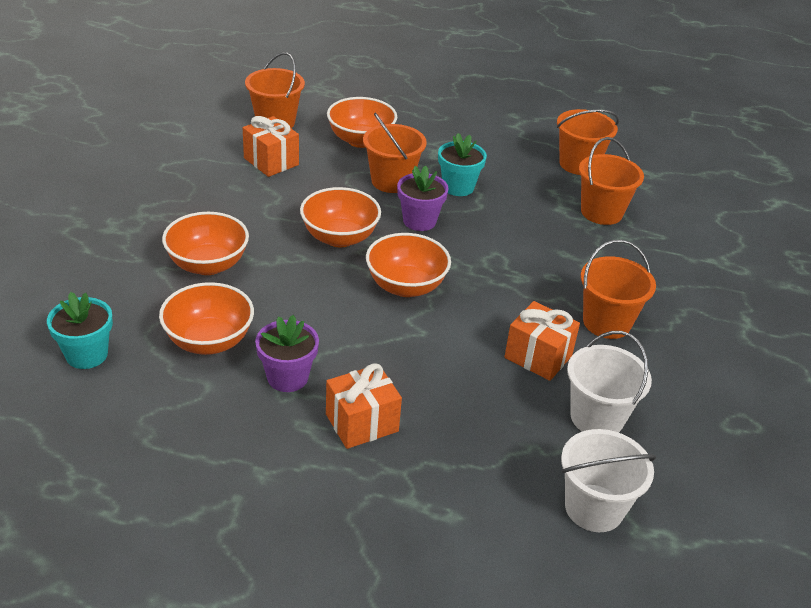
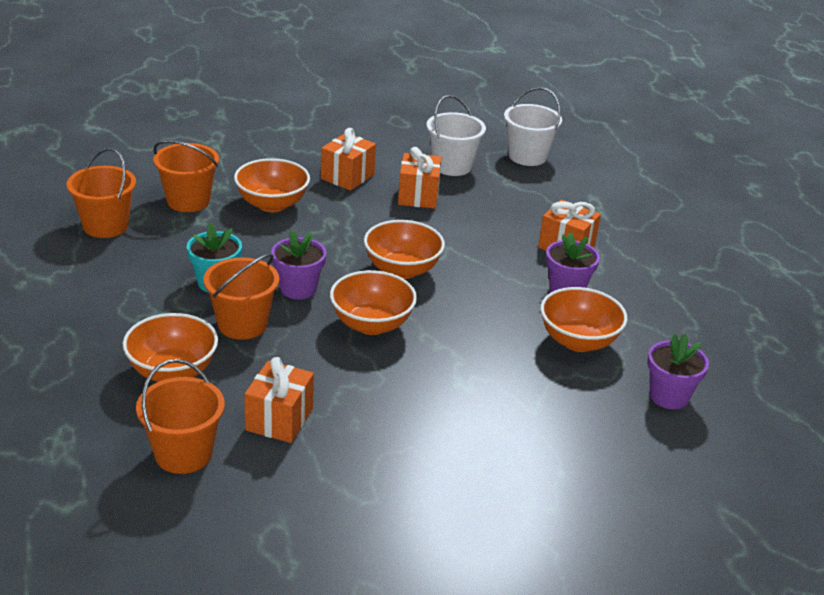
camera: 120 degrees left, 5 degrees down
(87, 355) = (669, 396): turquoise flower pot -> purple flower pot
(208, 264) = (493, 384): orange bowl -> orange bowl (272, 204)
(606, 322) = (347, 176): orange bucket -> orange gift

